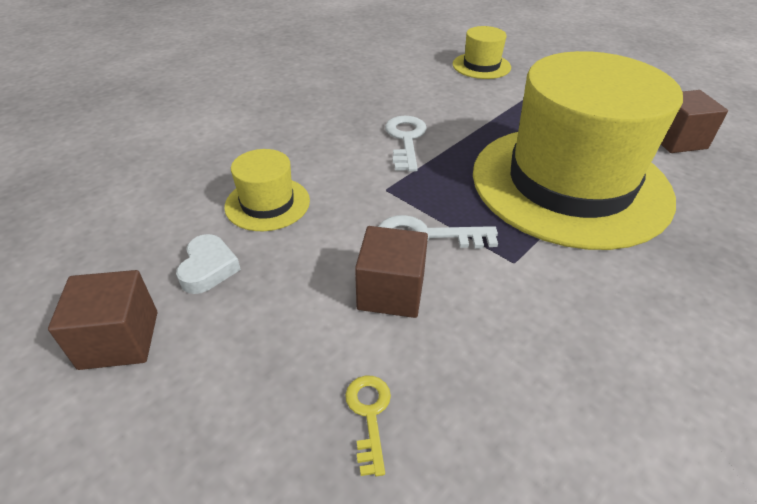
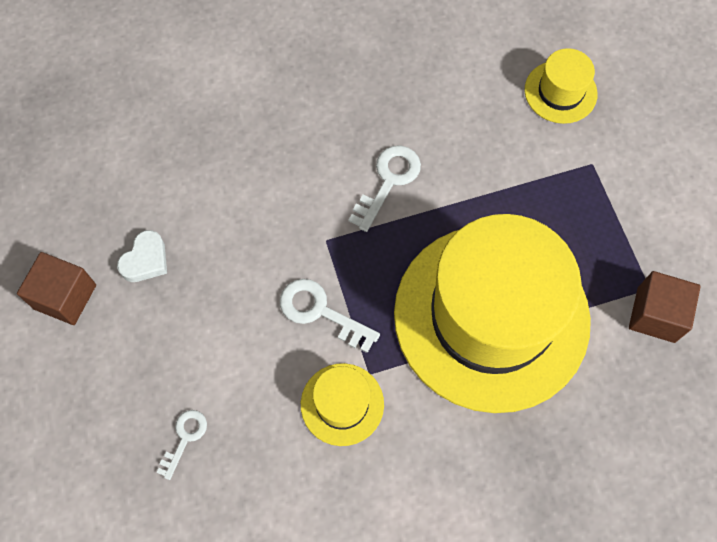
camera: 30 degrees right, 25 degrees up
(267, 203) = (221, 209): yellow hat -> yellow hat (342, 404)
(369, 415) = (184, 438): yellow key -> white key
(391, 292) = (259, 352): brown cube -> none

